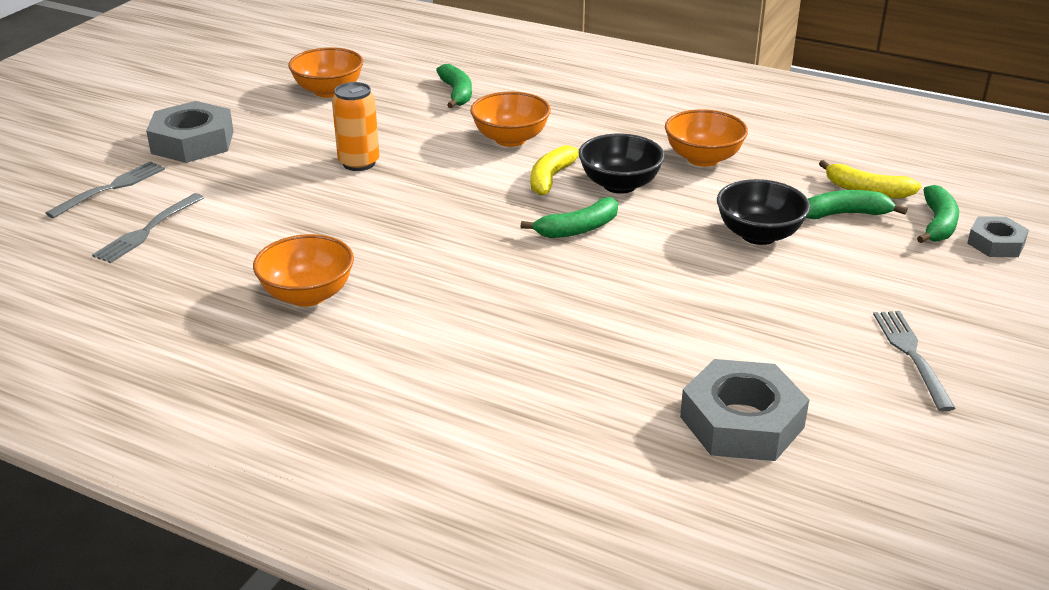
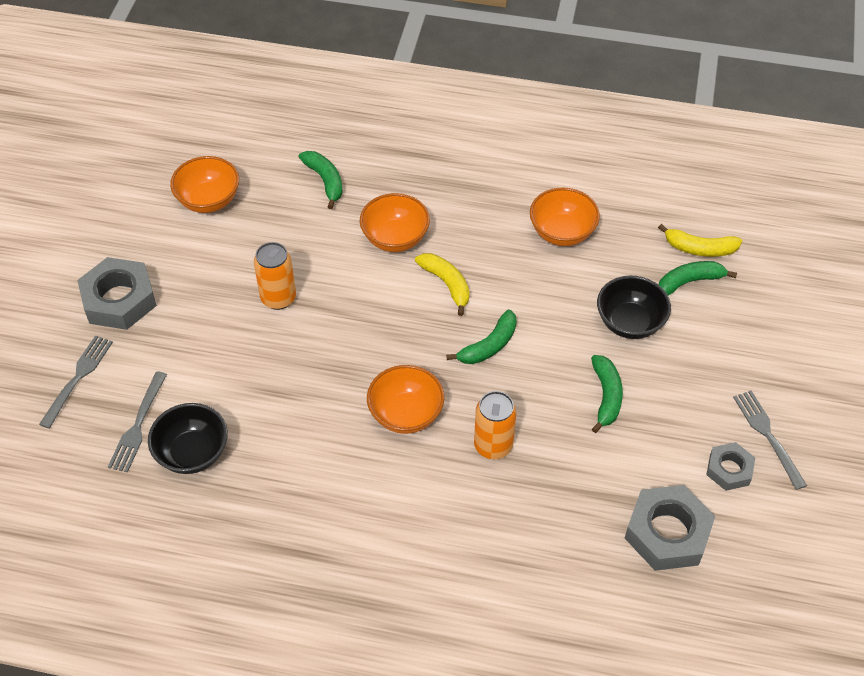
camera: 15 degrees left, 20 degrees up
(307, 295) = (306, 473): orange bowl -> orange bowl (406, 414)
(544, 308) = (493, 446): none -> orange can
(551, 178) = (447, 284): yellow banana -> yellow banana turned 135 degrees clockwise
(619, 185) = (505, 282): black bowl -> black bowl (192, 453)
(938, 224) = (760, 279): green banana -> green banana (606, 396)
(996, 243) = (806, 294): grey nut -> grey nut (729, 469)

